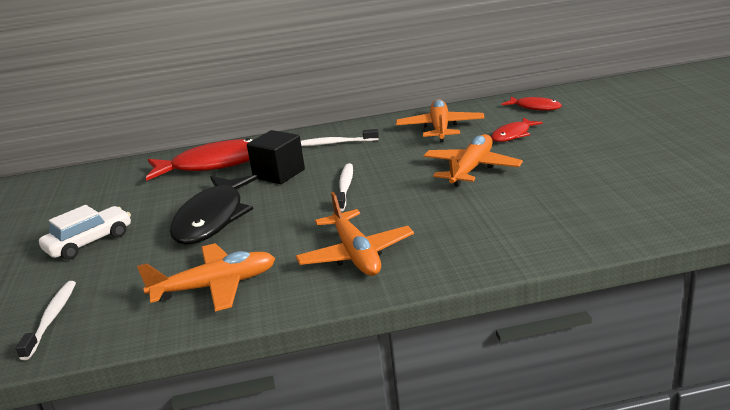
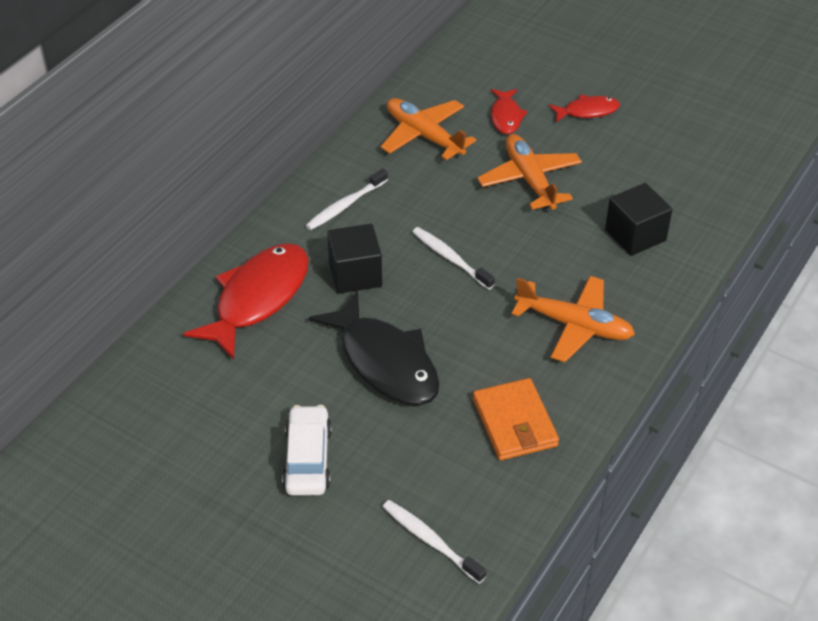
camera: 50 degrees left, 20 degrees up
(216, 286) = (514, 423): orange plane -> orange wallet
(498, 225) = (635, 235): none -> black cube
(535, 107) = (474, 66): red fish -> red fish (587, 111)

